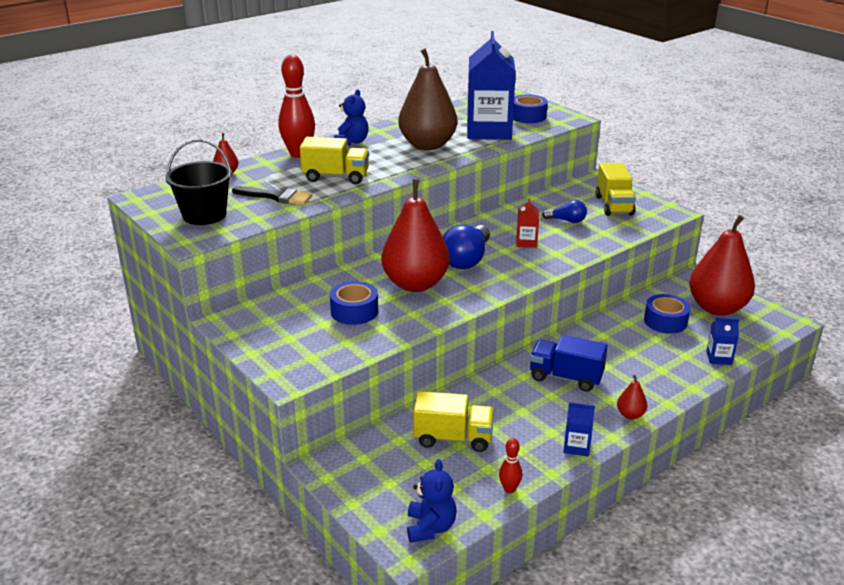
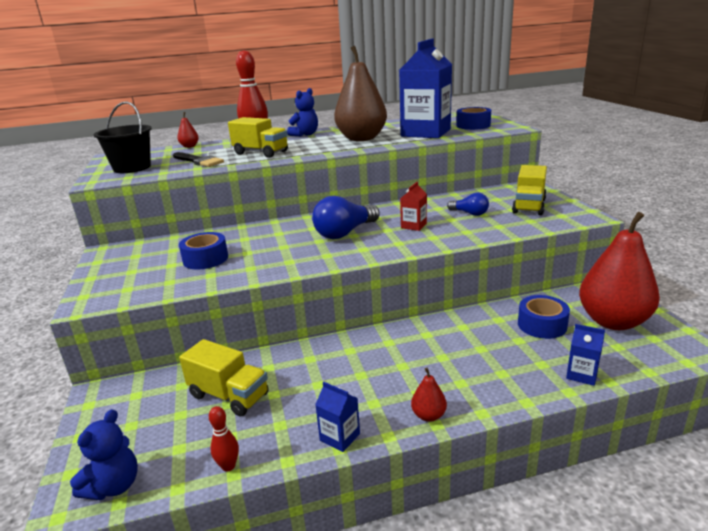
camera: 25 degrees right, 5 degrees down
(415, 284) = (280, 245): red pear -> none
(565, 377) = (390, 360): blue truck -> none

